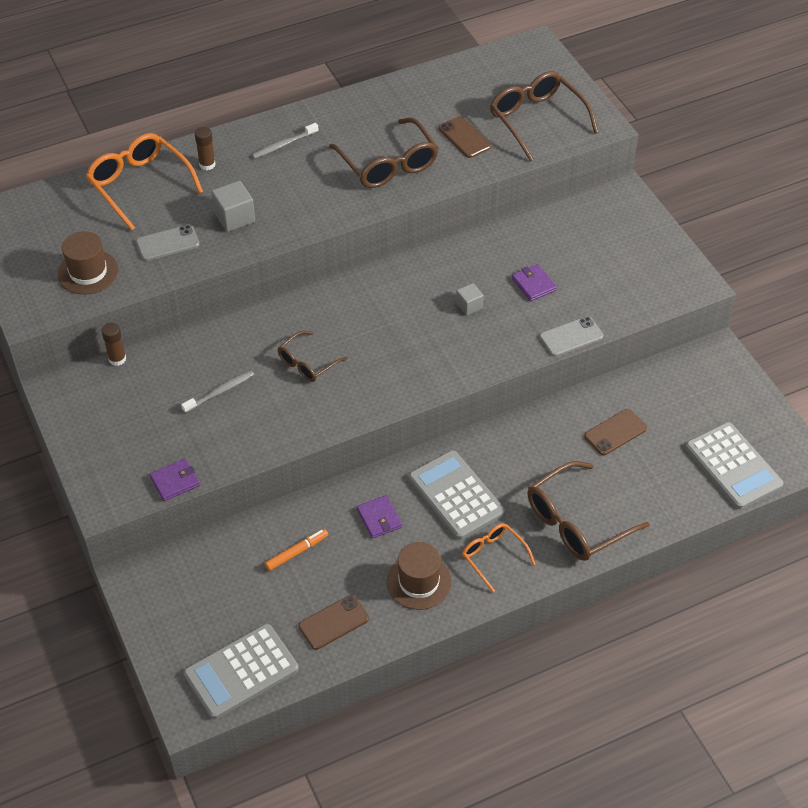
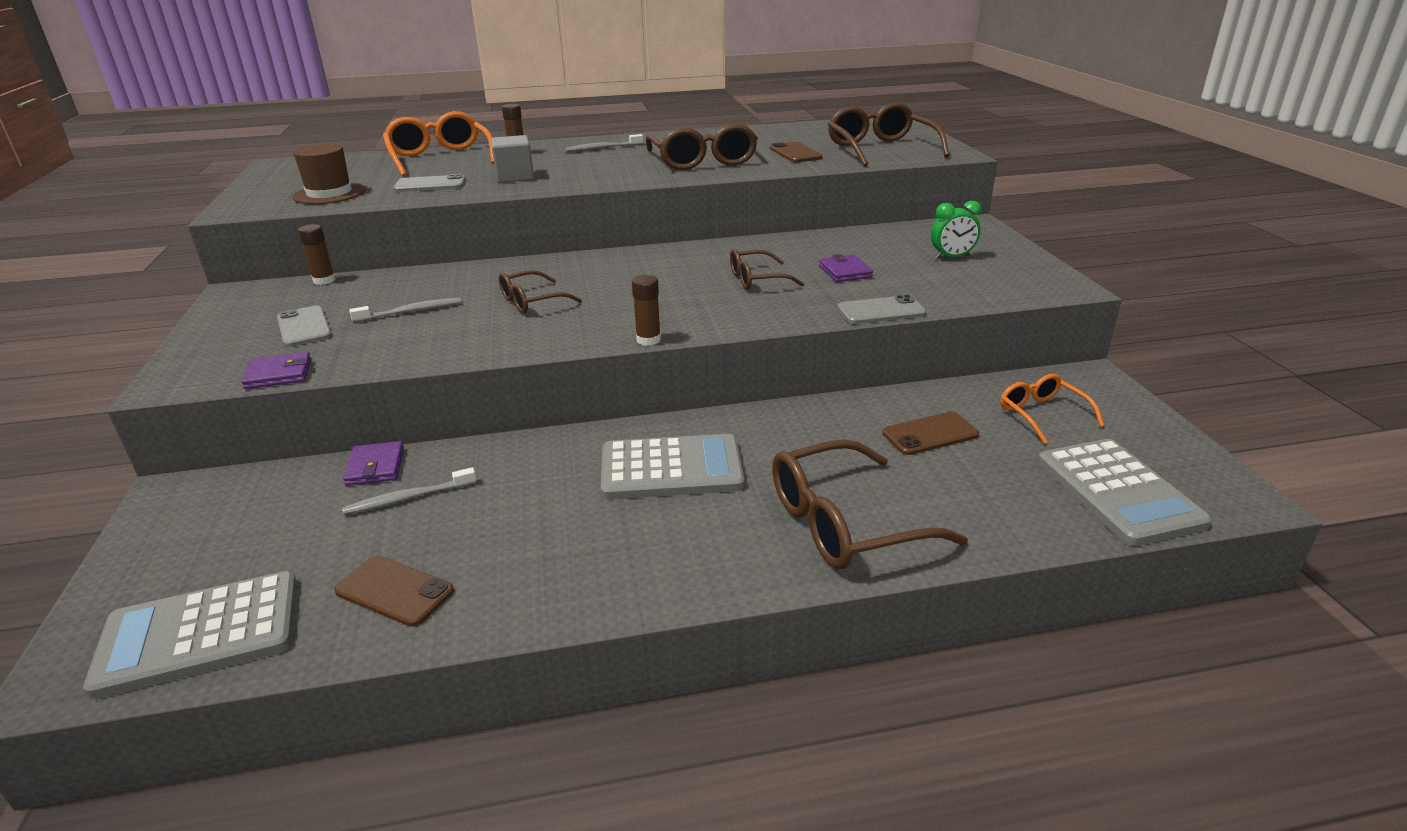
camera: 15 degrees right, 20 degrees down
(150, 424) = (304, 327): none -> grey phone
(297, 552) = (409, 498): orange marker -> grey toothbrush
(333, 622) = (394, 591): brown phone -> brown phone turned 45 degrees clockwise
(379, 518) = (548, 478): purple wallet -> purple wallet (375, 467)
(417, 399) = (648, 340): none -> brown glue stick
(419, 582) = (560, 559): brown hat -> none
(456, 495) = (671, 469): grey calculator -> grey calculator turned 105 degrees clockwise
(469, 306) = (757, 279): grey cube -> brown glasses
(493, 556) = (694, 546): orange glasses -> orange glasses (1042, 414)
(611, 251) = (952, 257): none -> green clock

